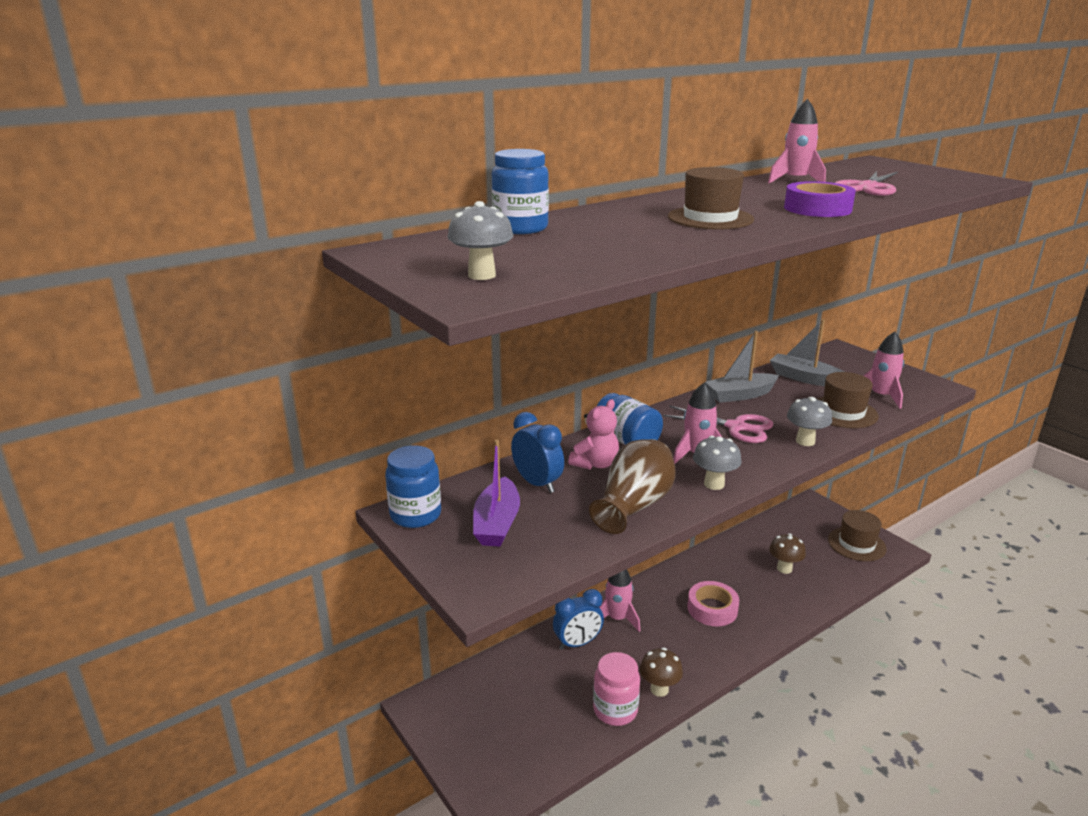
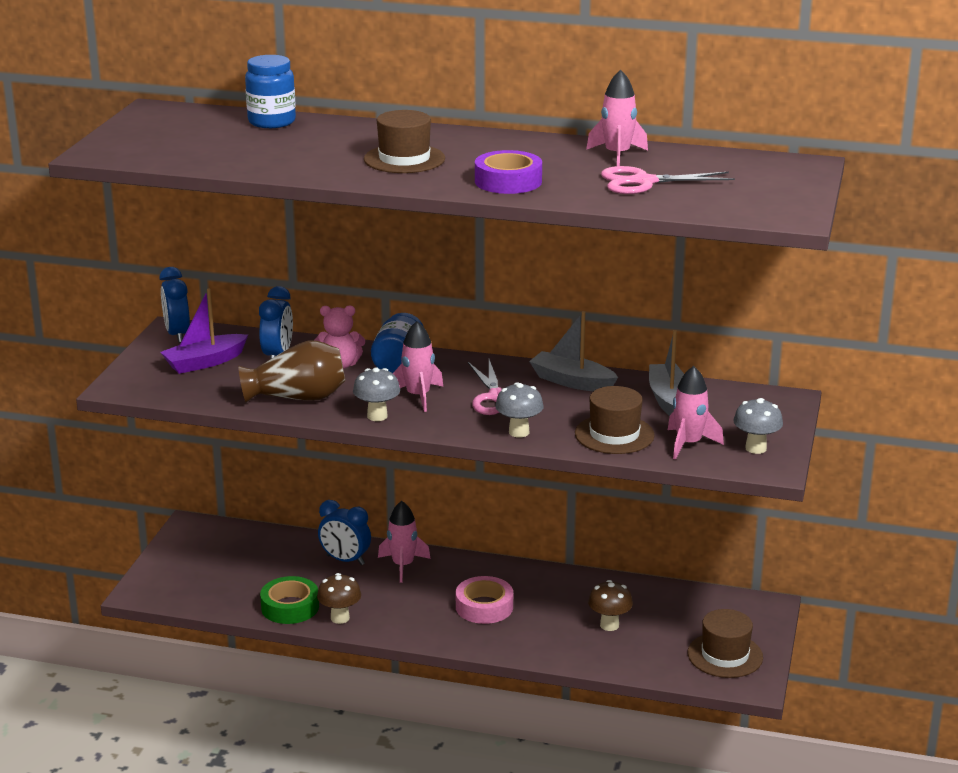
camera: 50 degrees right, 0 degrees up
(415, 515) = (177, 335): blue jar -> blue clock
(481, 275) = (145, 144): grey mushroom -> grey mushroom (756, 448)
(615, 710) = (290, 607): pink jar -> green tape

